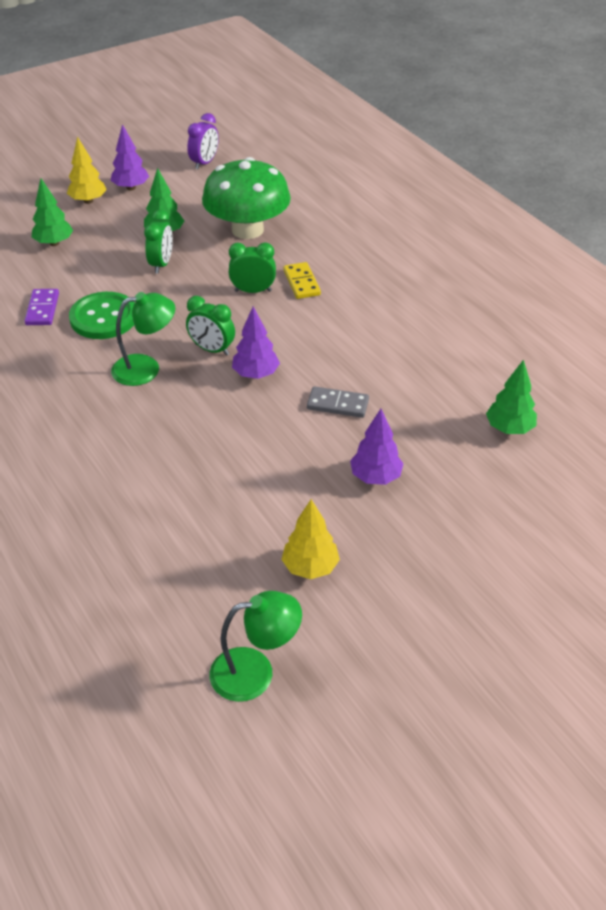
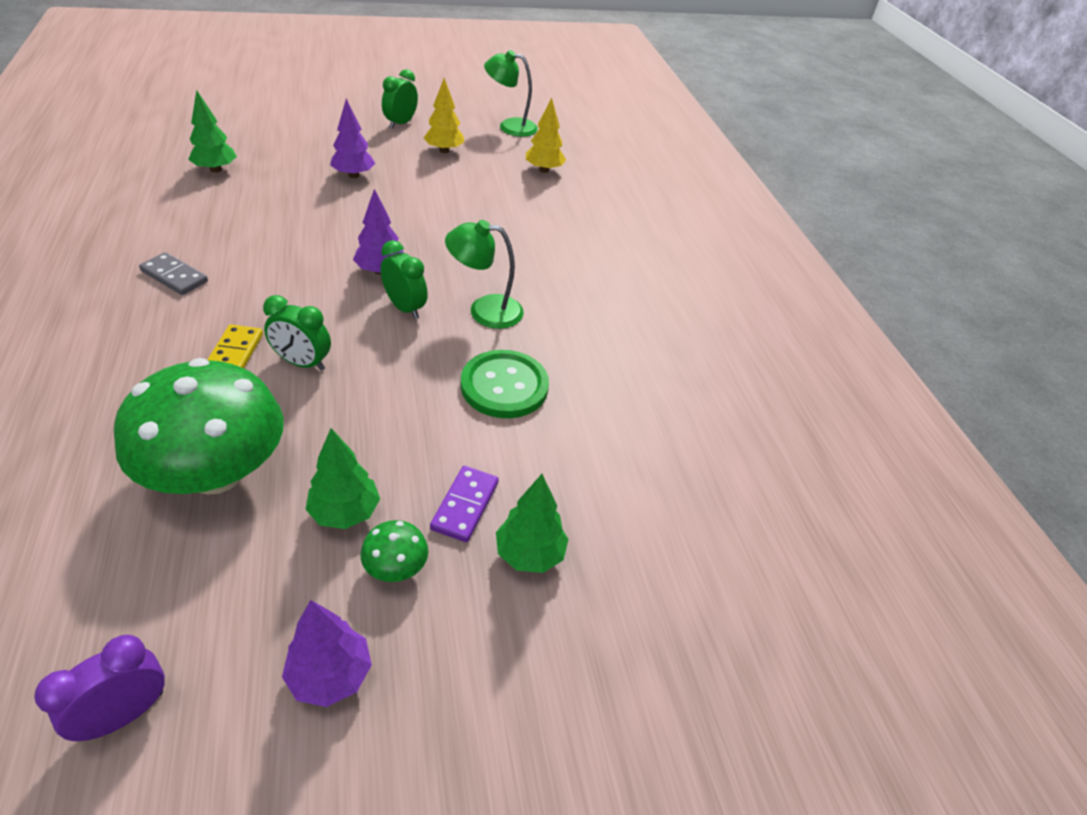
camera: 165 degrees left, 0 degrees up
(42, 309) = (577, 425): purple domino -> purple domino (465, 505)
(88, 201) = (431, 660): yellow tree -> yellow tree (544, 170)
(123, 222) = (396, 567): none -> green mushroom
(161, 264) = (388, 448): green clock -> green clock (400, 123)
(337, 404) = (330, 225): grey domino -> grey domino (174, 276)

